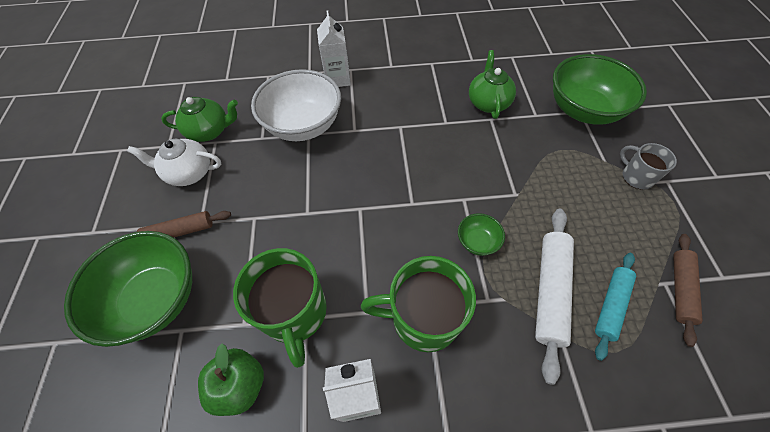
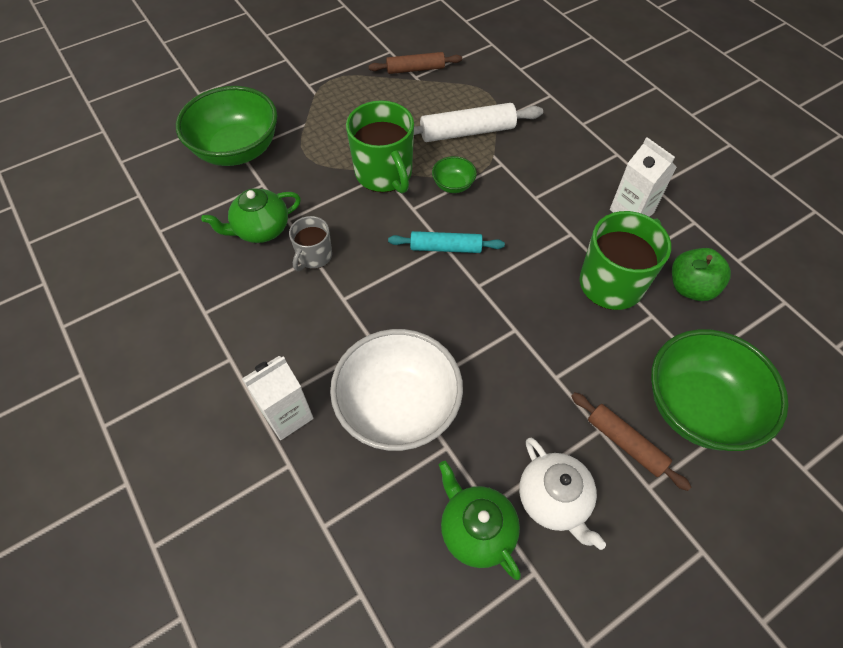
camera: 120 degrees left, 0 degrees up
(423, 318) = (547, 196): green mug -> green mug (384, 174)
(611, 306) = (455, 99): turquoise rolling pin -> turquoise rolling pin (445, 247)
(636, 177) = (314, 102): grey mug -> grey mug (314, 256)

